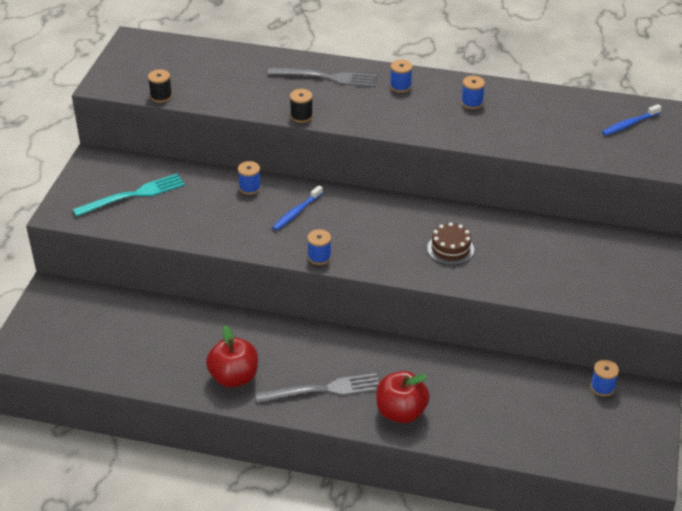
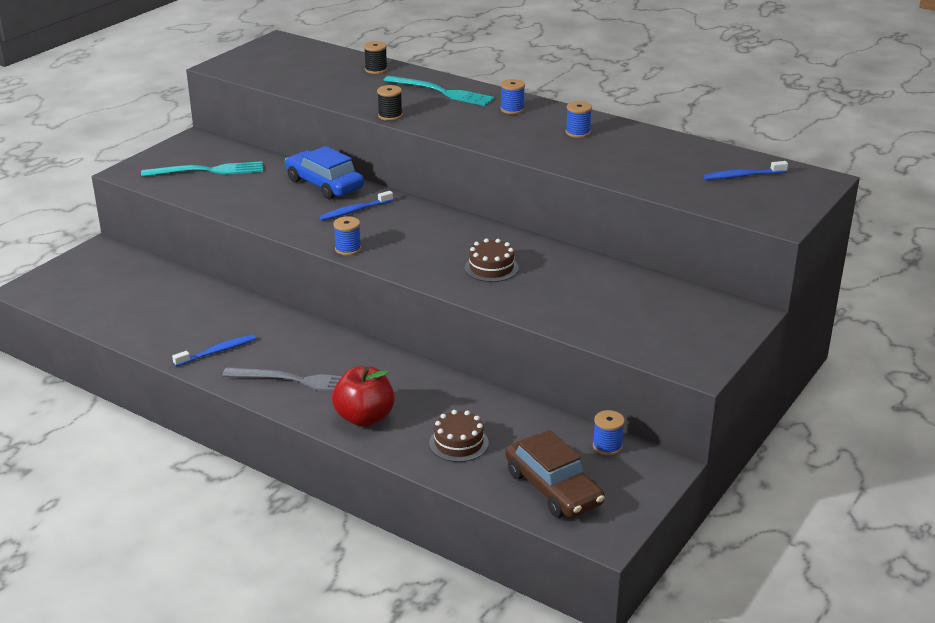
camera: 20 degrees right, 10 degrees down
(161, 96) = (267, 82): black spool -> black spool (376, 70)
(234, 377) = (217, 351): red apple -> blue toothbrush
(250, 188) = (324, 184): blue spool -> blue car
(327, 77) = (442, 92): grey fork -> turquoise fork
(490, 416) = (458, 443): none -> brown cake
(585, 438) = (553, 488): none -> brown car

